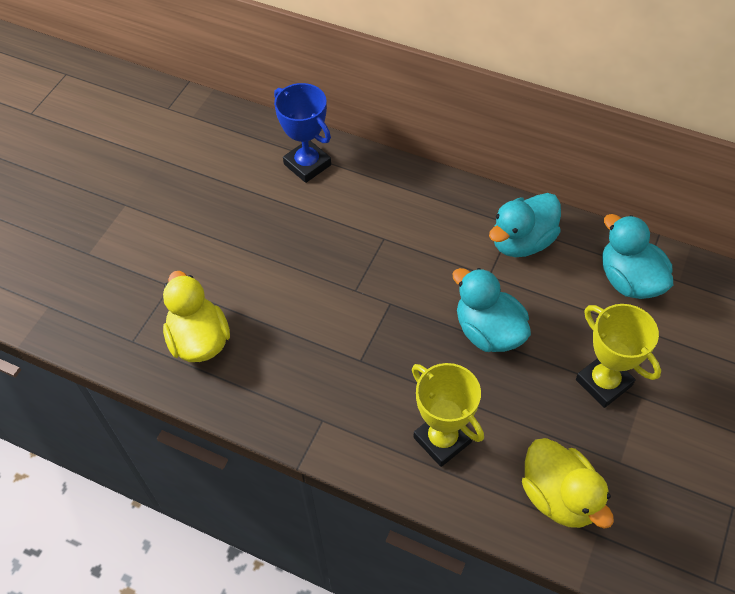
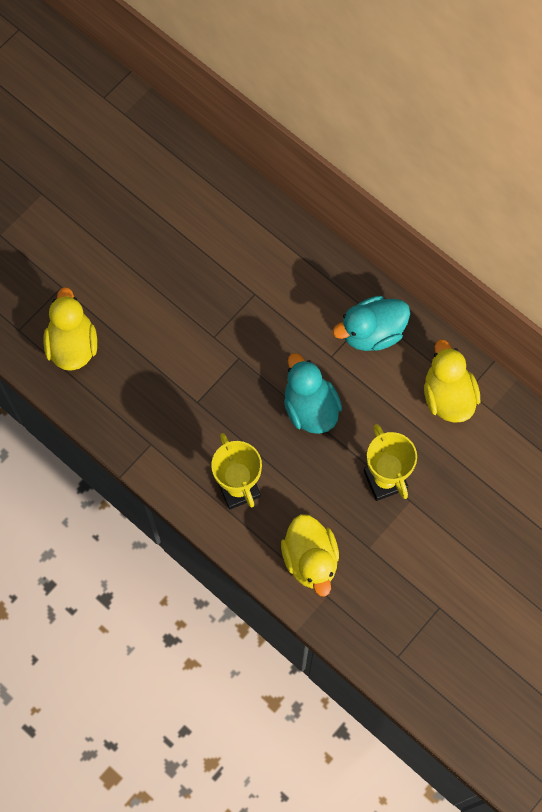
camera: 15 degrees right, 15 degrees up
(307, 164) = (212, 198): blue trophy -> none
(629, 280) = (448, 396): turquoise duck -> yellow duck

